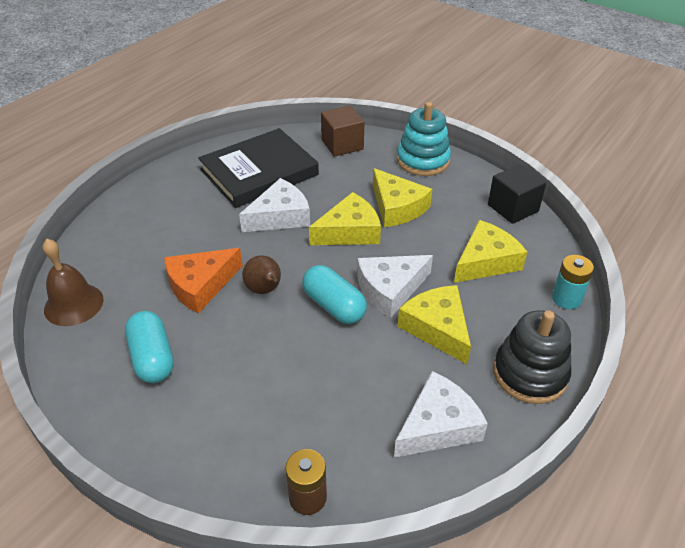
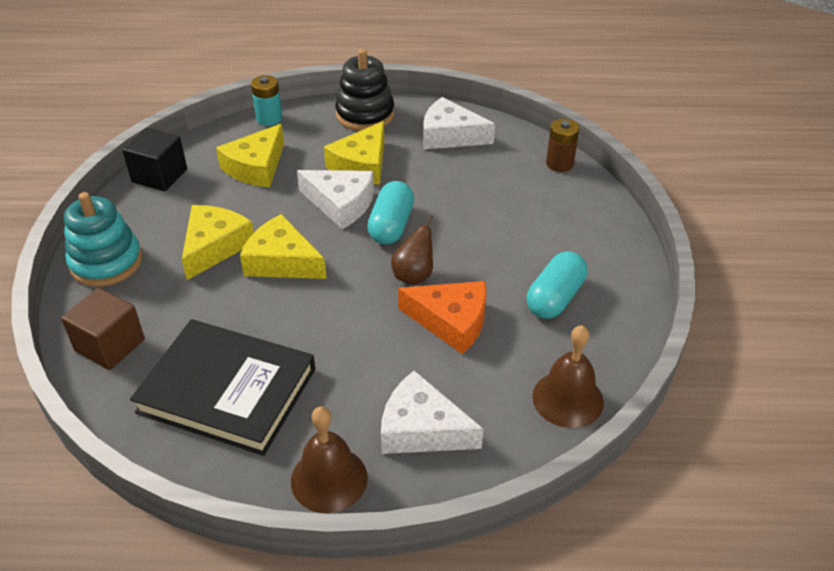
camera: 125 degrees left, 0 degrees up
(158, 184) = (329, 479): none -> brown bell
(280, 216) = (299, 323): white cheese -> white cheese (422, 429)
(486, 261) = (256, 167): yellow cheese -> yellow cheese turned 75 degrees counterclockwise

